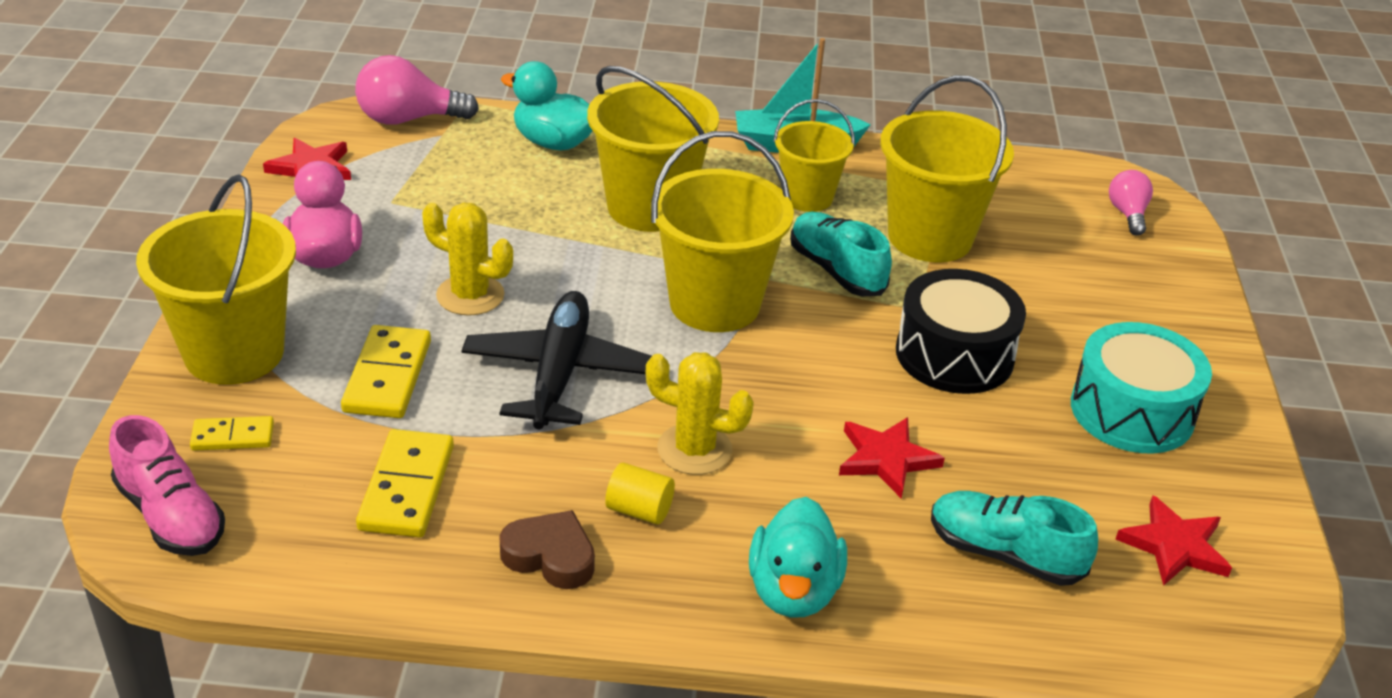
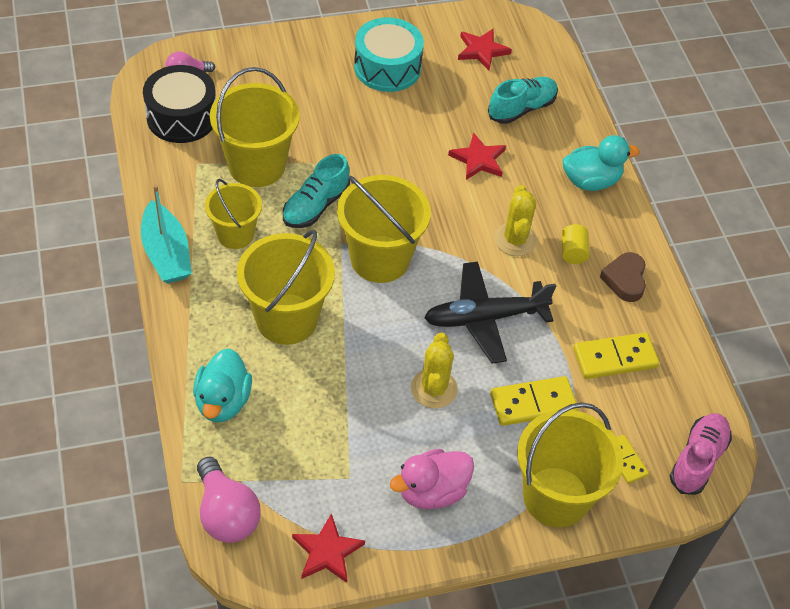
camera: 110 degrees left, 15 degrees up
(954, 355) = (374, 142): black drum -> black drum (182, 117)
(1004, 554) = (522, 108): turquoise shoe -> turquoise shoe turned 135 degrees counterclockwise

